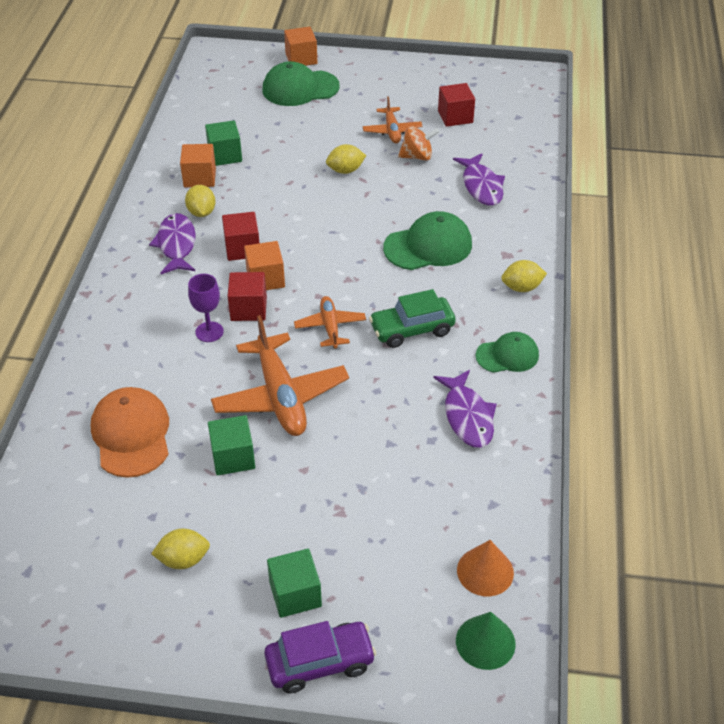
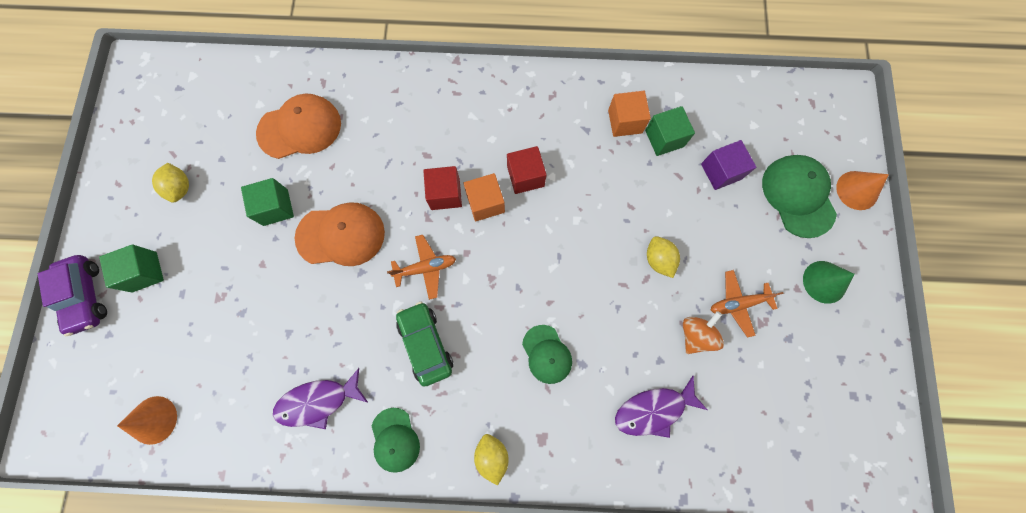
camera: 85 degrees right, 30 degrees up
(176, 245) = (525, 119): purple fish -> none
(201, 212) = (573, 132): yellow lemon -> none
(209, 332) = (414, 166): purple goblet -> none
(267, 126) = (721, 171): none -> purple cube
(280, 396) = (341, 235): orange plane -> orange cap
(301, 59) = (857, 190): orange cube -> orange cone
(417, 156) = (695, 335): orange spinning top -> orange spinning top turned 135 degrees counterclockwise
(428, 246) = (547, 354): green cap -> green cap, size x0.64
(455, 117) = (780, 375): red cube -> none
(485, 642) = (90, 421): green cone -> green cone (824, 282)

